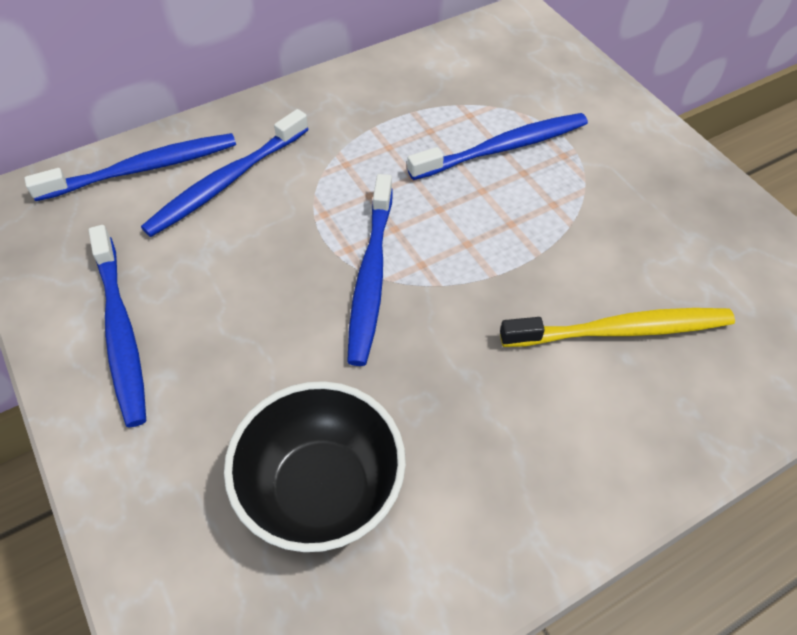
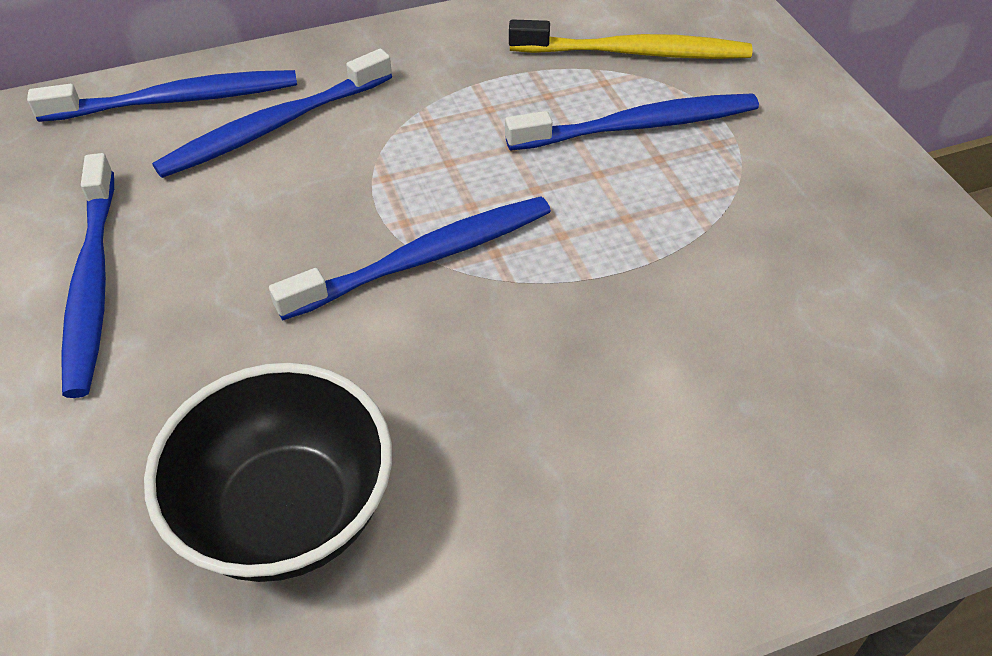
camera: 10 degrees right, 5 degrees down
(371, 276) = (425, 258): blue toothbrush -> blue toothbrush turned 135 degrees counterclockwise
(621, 330) = (746, 370): yellow toothbrush -> yellow toothbrush (634, 53)

